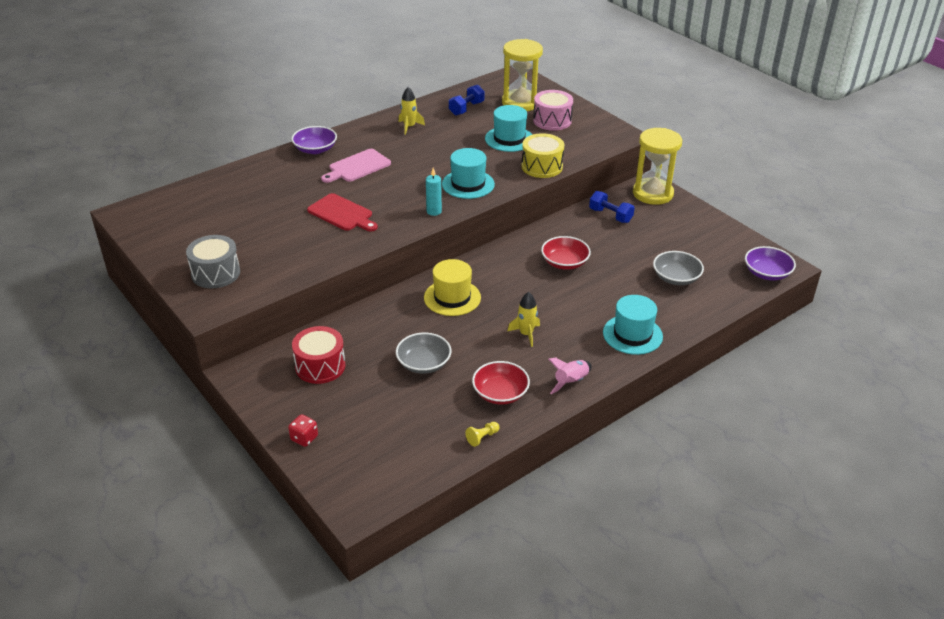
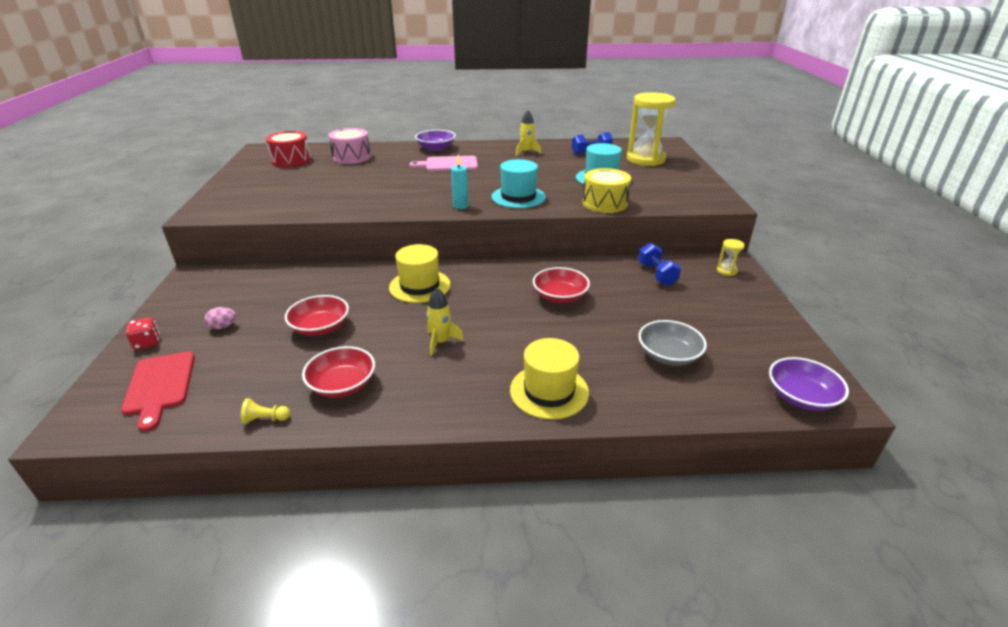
camera: 35 degrees right, 5 degrees down
(216, 273) = (245, 195): grey drum -> none
(320, 366) = (247, 294): red drum -> red drum (291, 160)
(342, 214) = (389, 187): red cutting board -> red cutting board (160, 386)
(345, 398) = (223, 326): none -> pink egg
(423, 363) = (320, 327): grey bowl -> red bowl
(552, 121) = (660, 176): pink drum -> pink drum (351, 157)
(571, 382) = (421, 408): pink rocket -> none
(632, 334) = (549, 391): turquoise hat -> yellow hat
(652, 193) = (726, 271): yellow hourglass -> yellow hourglass, size x0.41

